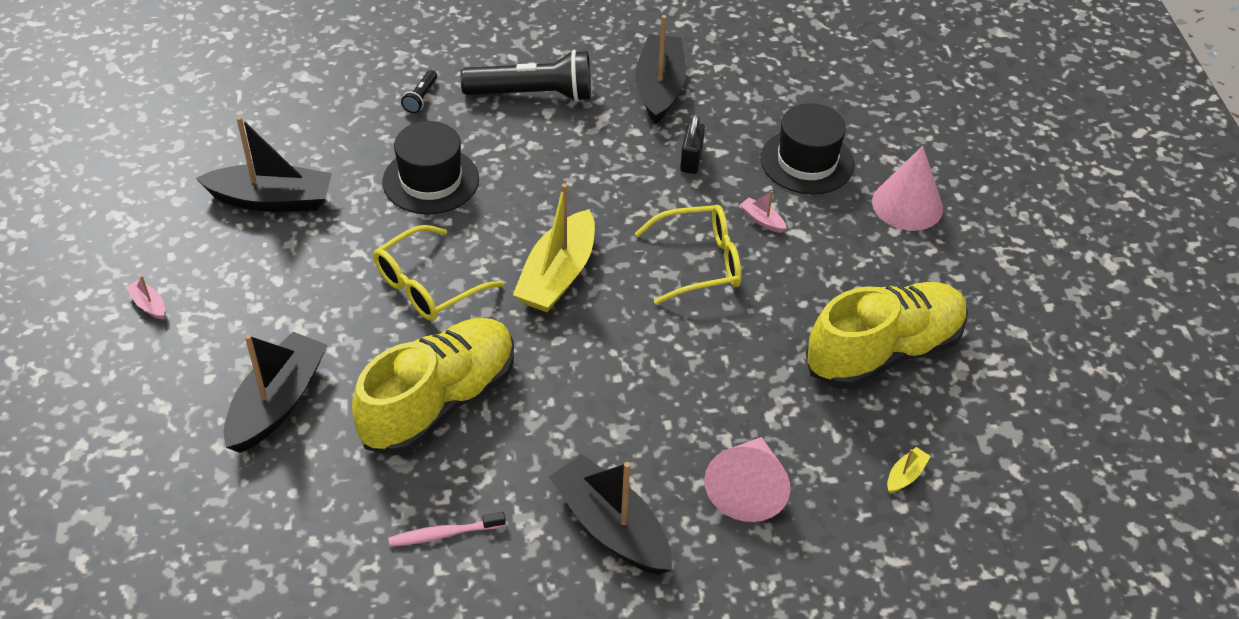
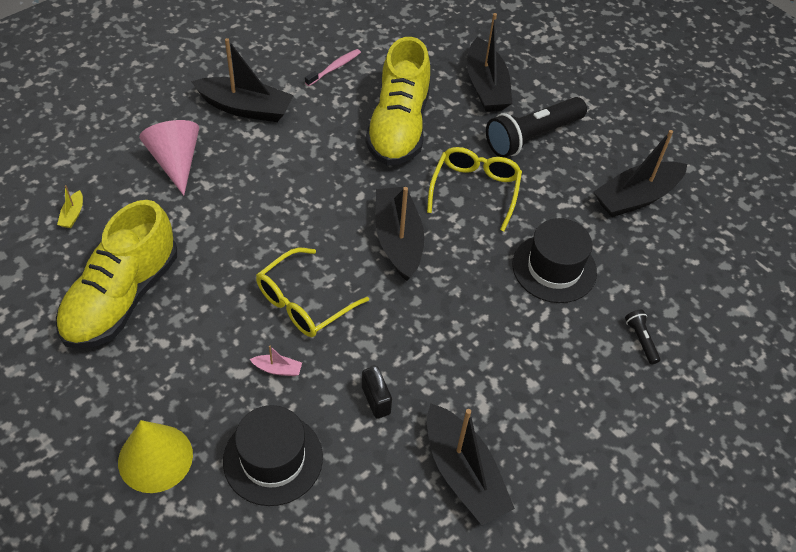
camera: 145 degrees right, 5 degrees up
(149, 304) = (617, 101): pink boat -> none
(533, 94) = (562, 397): black flashlight -> black flashlight (532, 137)
(558, 275) = (398, 240): yellow boat -> black boat
(907, 205) = (155, 458): pink cone -> yellow cone

